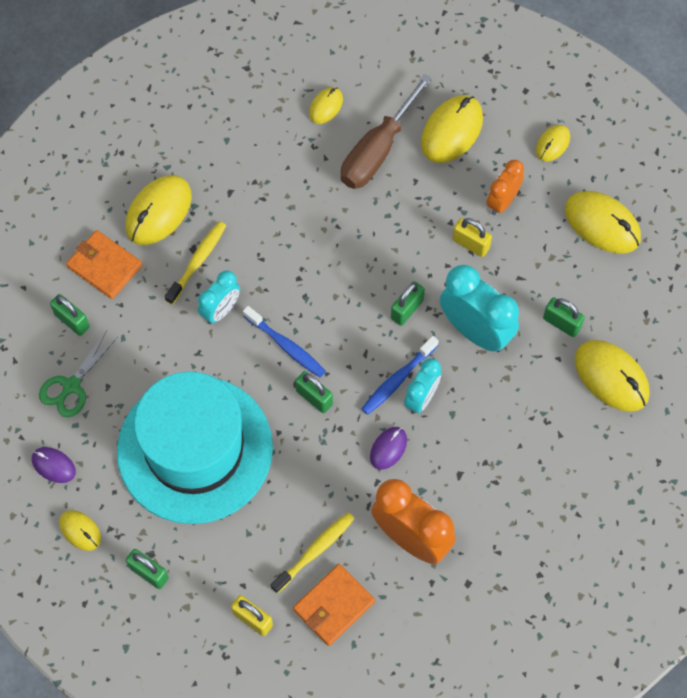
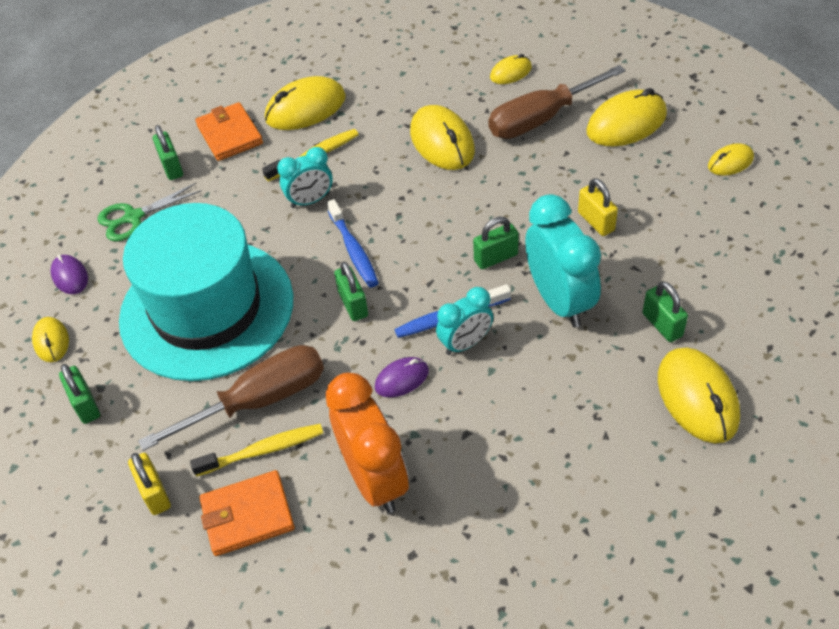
camera: 30 degrees right, 15 degrees down
(287, 512) = (259, 400): none -> brown screwdriver
(502, 201) = (650, 195): orange clock -> none
(602, 224) = (754, 247): yellow mouse -> yellow mouse (442, 142)

